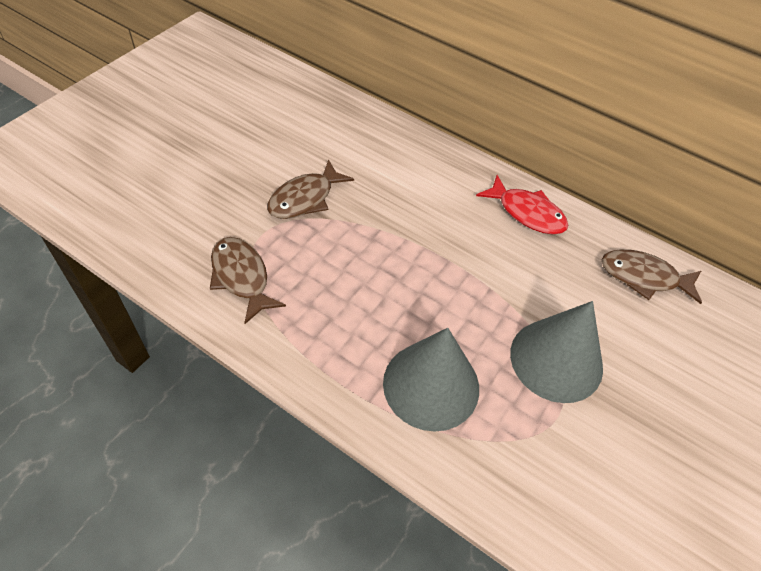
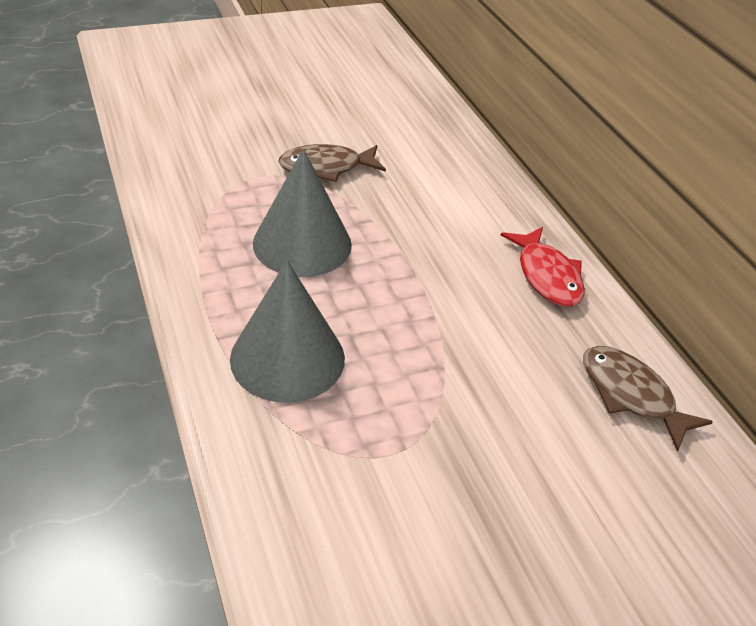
camera: 35 degrees right, 10 degrees down
(241, 277) = (208, 197): brown fish -> none
(556, 360) = (440, 408): grey cone -> grey cone (302, 243)

